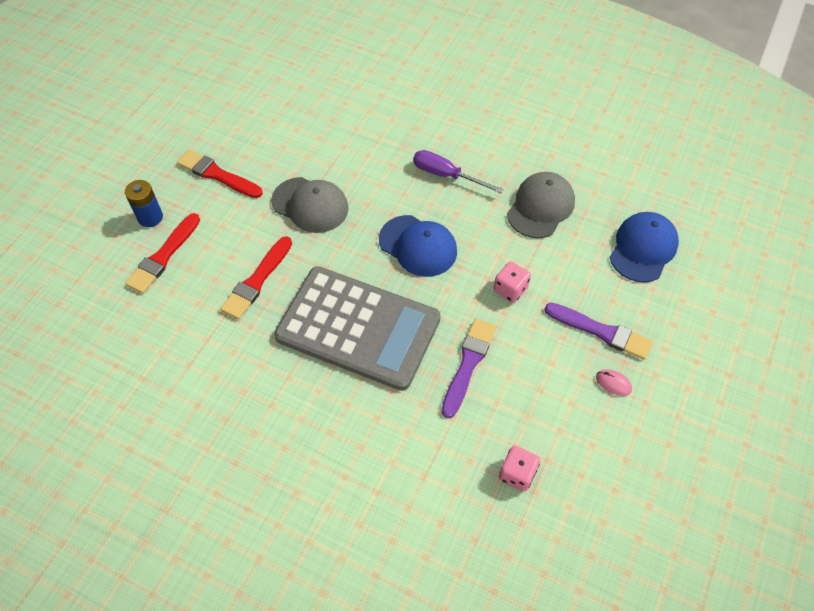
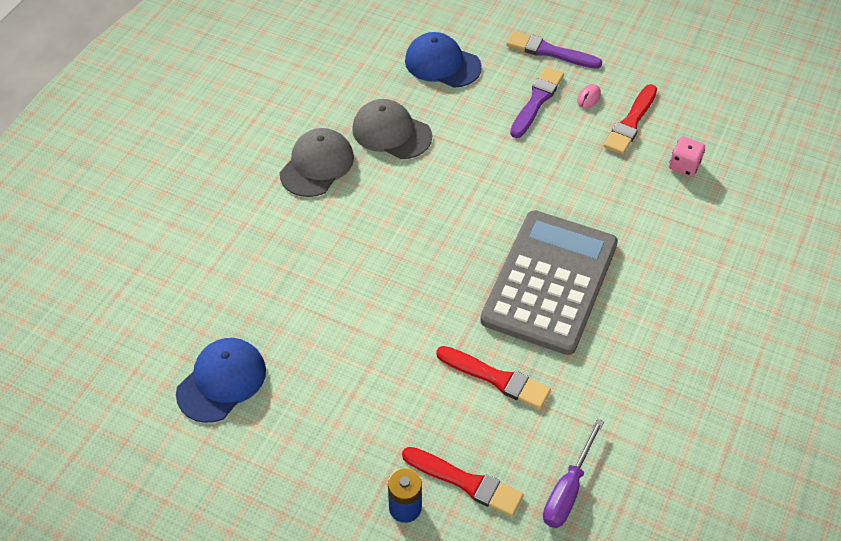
camera: 90 degrees left, 5 degrees down
(217, 175) = (335, 438): red brush -> red brush (631, 122)
(310, 205) = (386, 334): grey cap -> grey cap (317, 165)
(418, 246) = (443, 233): blue cap -> blue cap (222, 381)
(446, 175) = (345, 208): purple screwdriver -> purple screwdriver (568, 489)
(468, 364) = (581, 195): purple brush -> purple brush (549, 51)
(510, 289) = (494, 161): pink dice -> none

